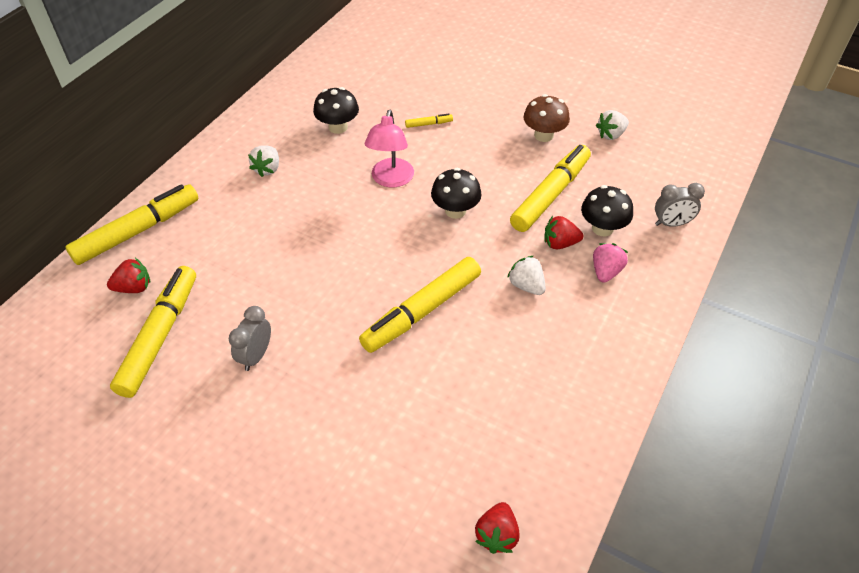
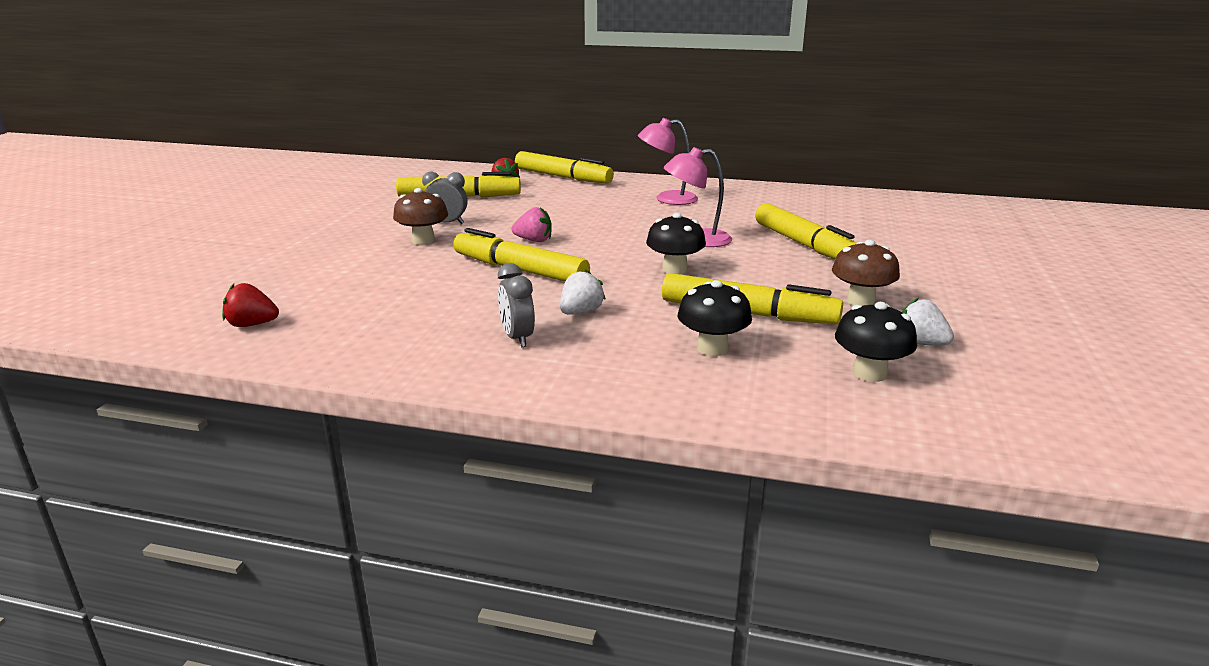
camera: 75 degrees right, 25 degrees down
(267, 169) = (667, 199): white strawberry -> pink lamp
(306, 381) = (423, 241): none -> brown mushroom
(338, 127) = (753, 213): black mushroom -> black mushroom (869, 373)
(428, 124) = (805, 245): yellow marker -> yellow marker, size x2.46
(560, 243) = (663, 325): red strawberry -> none
(606, 272) = (631, 355): pink strawberry -> pink strawberry (534, 240)
(671, 223) = (764, 398): grey clock -> grey clock (517, 338)

